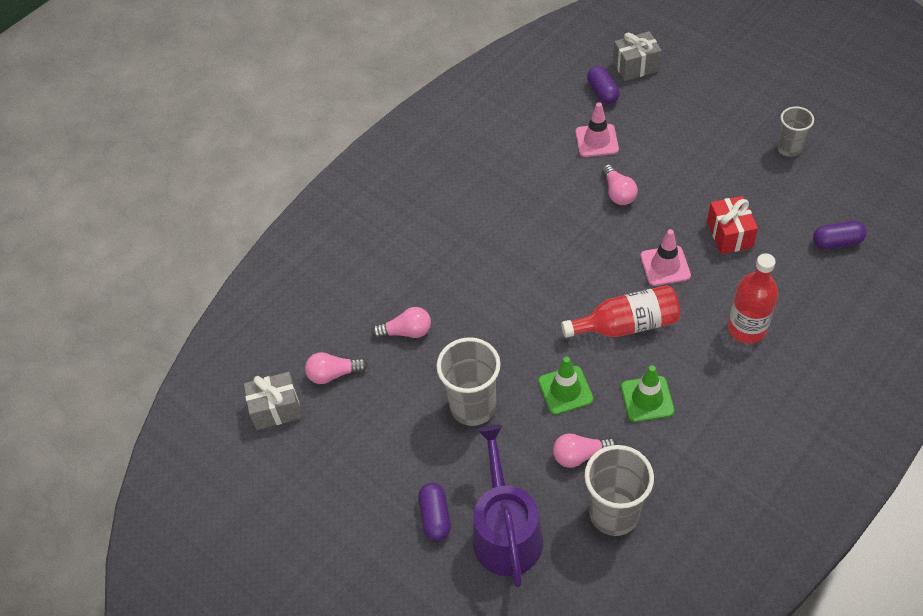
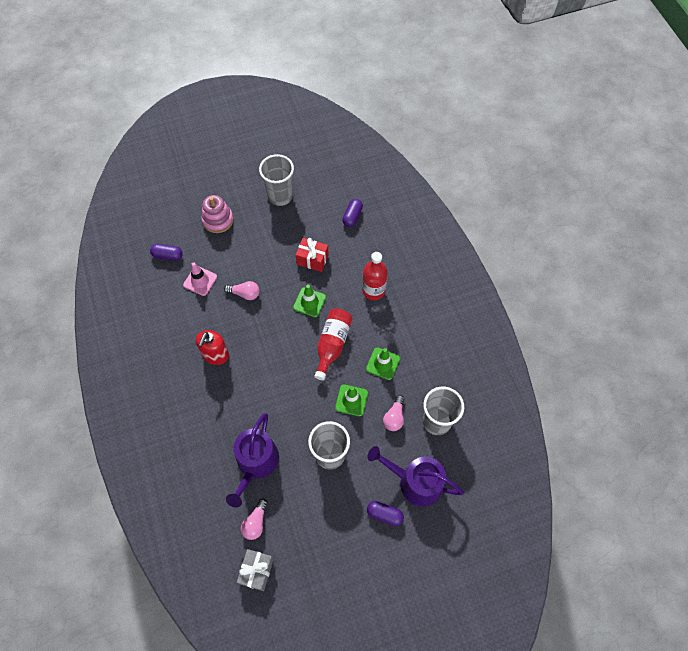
camera: 65 degrees left, 10 degrees up
(406, 332) = (255, 463): pink light bulb -> purple watering can
(513, 212) = (215, 355): none -> red soap dispenser
(635, 66) = (163, 227): grey gift -> none
(665, 266) = (309, 302): pink traffic cone -> green traffic cone
(693, 109) = (218, 220): none -> pink stacking toy
(789, 148) = (280, 196): grey cup -> grey cup, size x1.65

